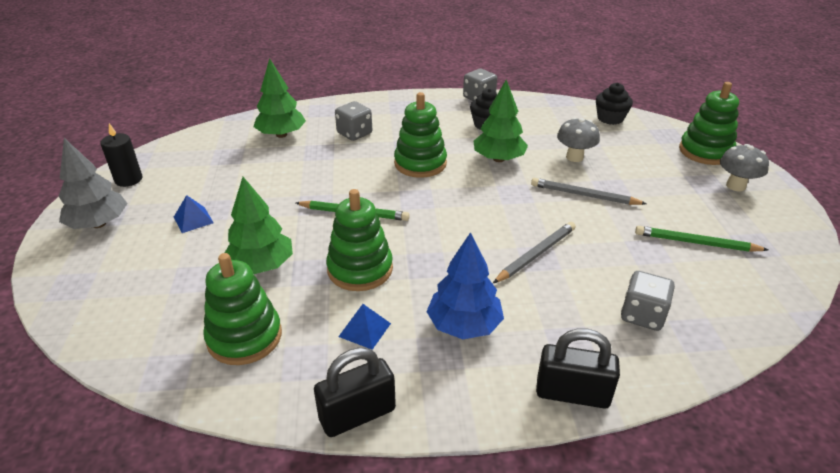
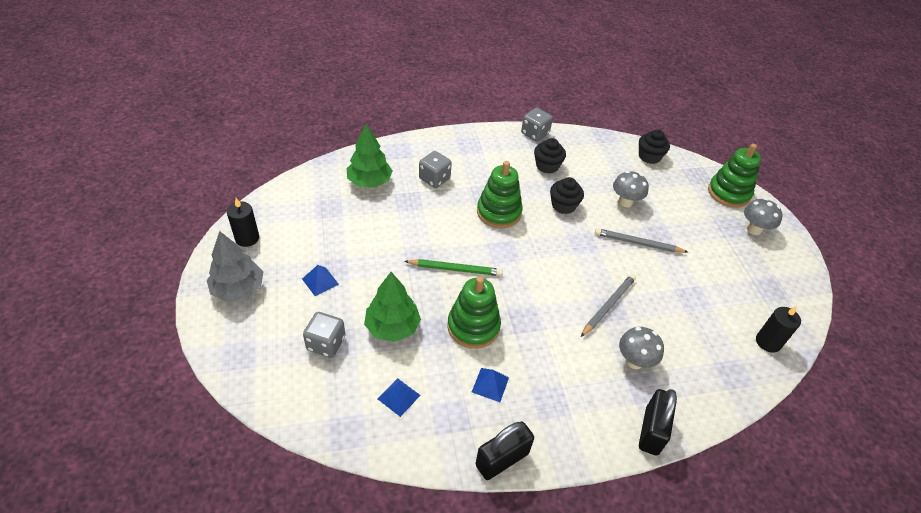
camera: 10 degrees left, 10 degrees up
(244, 337) = (398, 397): green stacking toy -> blue pyramid
(464, 325) = (564, 376): blue tree -> none
(498, 159) = (563, 205): green tree -> black cupcake
(560, 313) = (634, 361): none -> grey mushroom
(572, 394) = (651, 431): black padlock -> black padlock turned 75 degrees counterclockwise
(642, 315) = (694, 359): grey dice -> grey dice (326, 343)
(696, 243) = (727, 289): green pencil -> none
(748, 301) = (768, 342): none -> black candle

